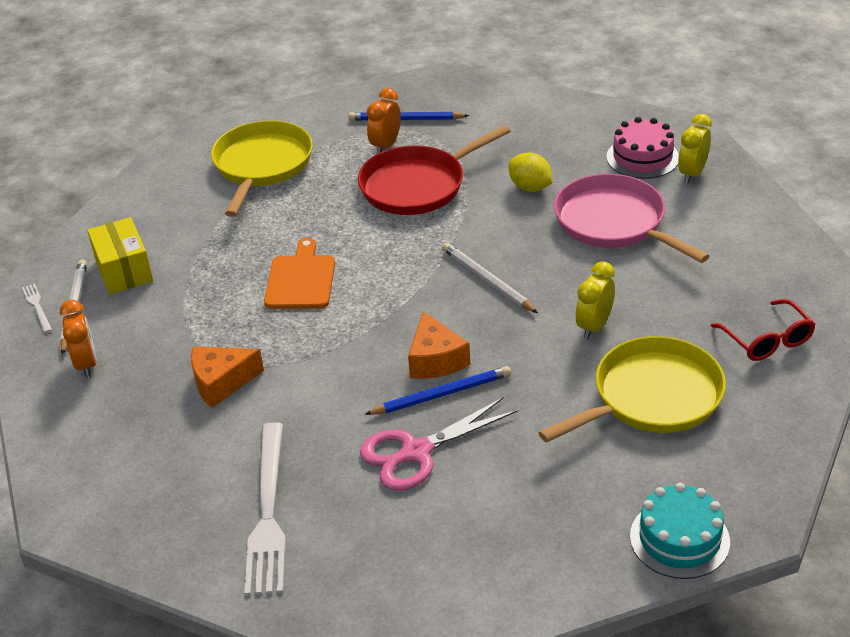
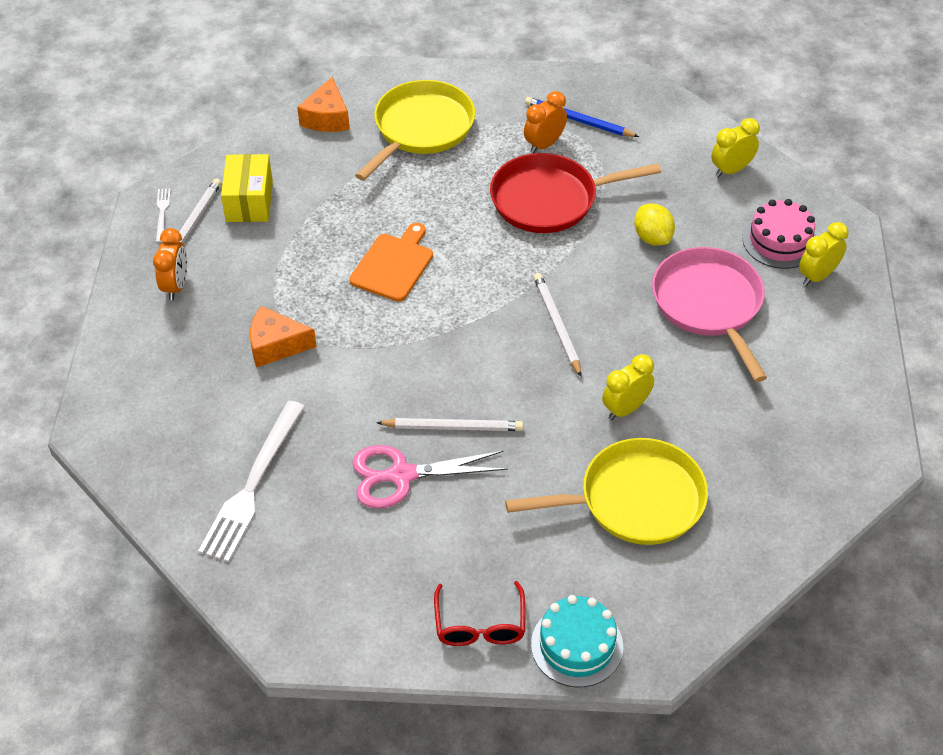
camera: 20 degrees right, 10 degrees up
(435, 360) = (466, 390): orange cheese -> orange cheese (327, 118)
(441, 394) = (453, 427): blue pencil -> white pencil
(565, 118) = (731, 170): none -> yellow clock
(767, 340) = (776, 482): red glasses -> red glasses (480, 624)

